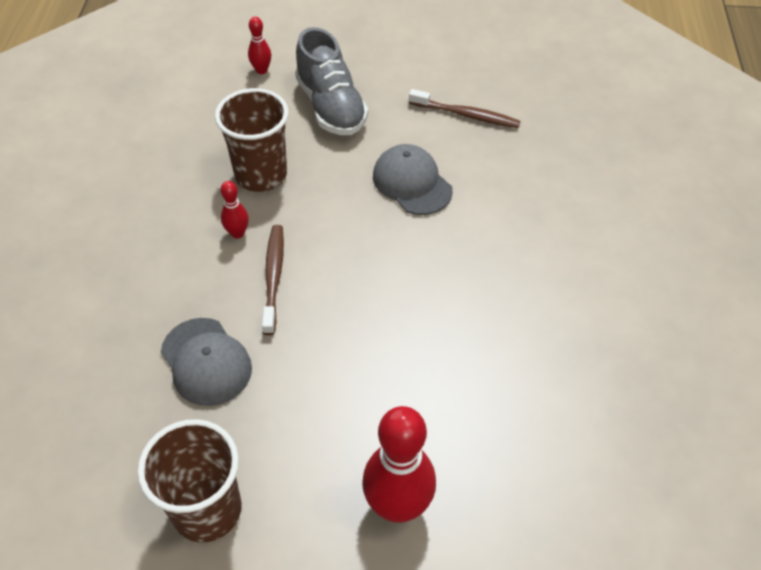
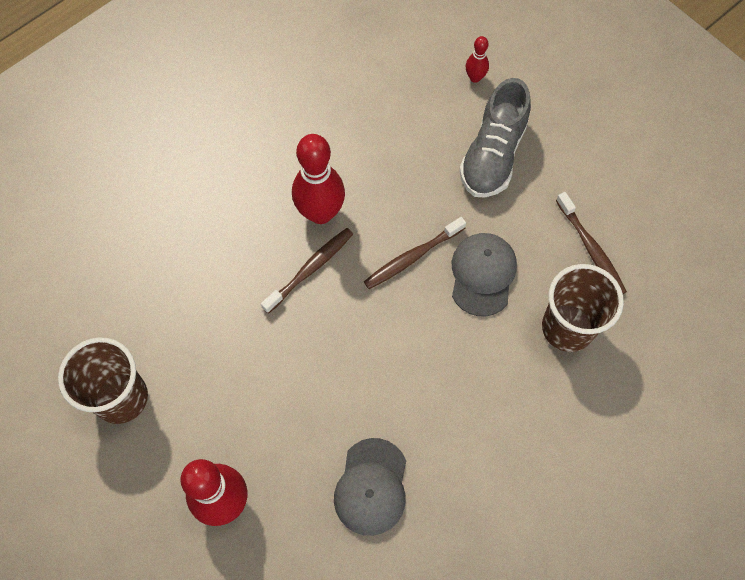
camera: 45 degrees right, 15 degrees up
(206, 361) = (211, 295): grey cap -> grey cap (371, 487)
(237, 233) = (320, 213): red bowling pin -> red bowling pin, size x2.08
(261, 175) = (382, 176): brown cup -> brown cup (567, 327)
(347, 210) = (412, 257): none -> brown toothbrush

